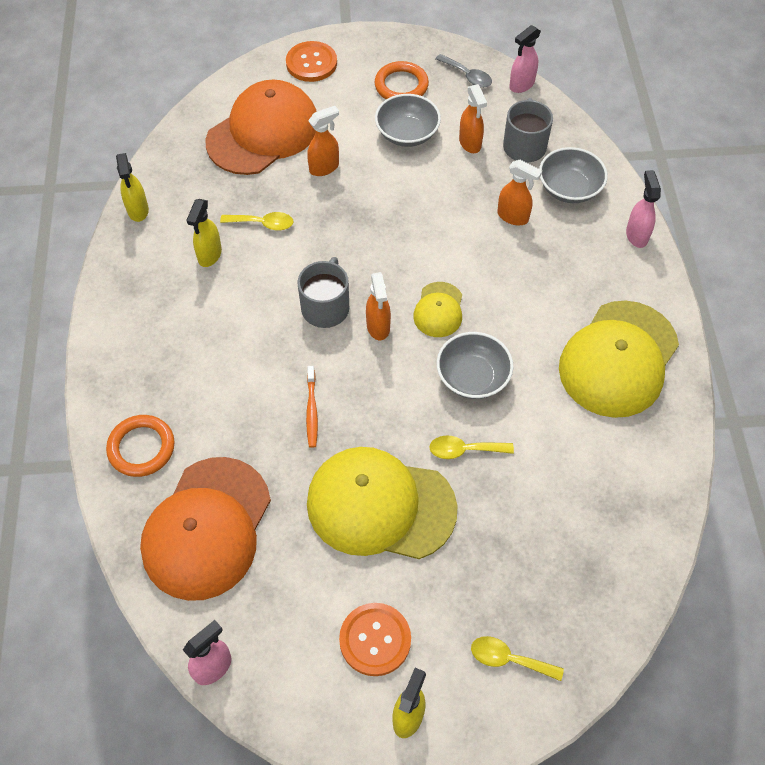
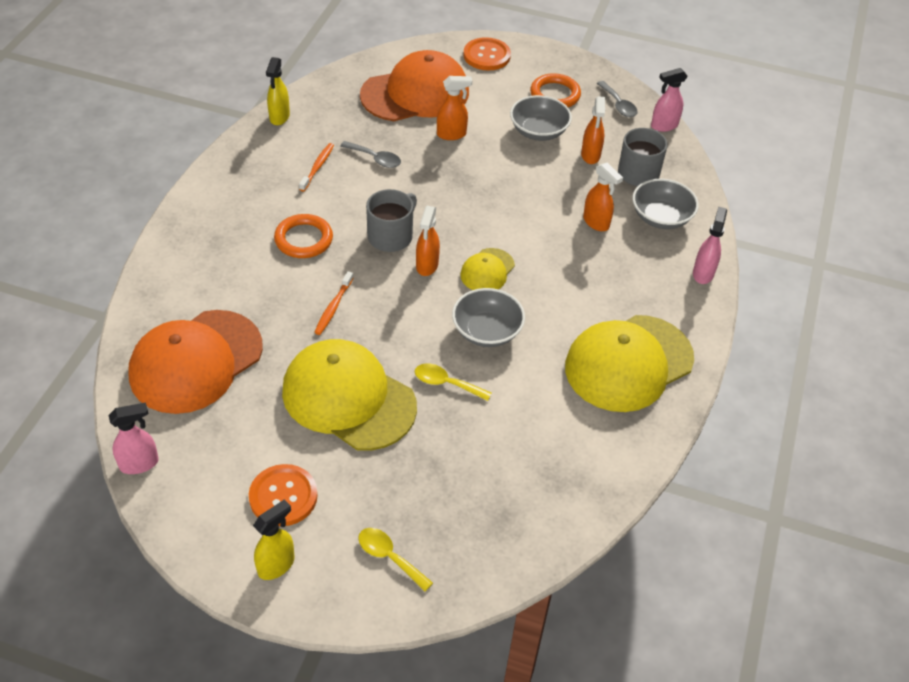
camera: 20 degrees right, 10 degrees down
(141, 448) = (179, 285): orange ring -> orange ring (303, 239)
(209, 255) = (317, 167): yellow spray bottle -> orange toothbrush
(263, 223) = (375, 159): yellow spoon -> grey spoon

